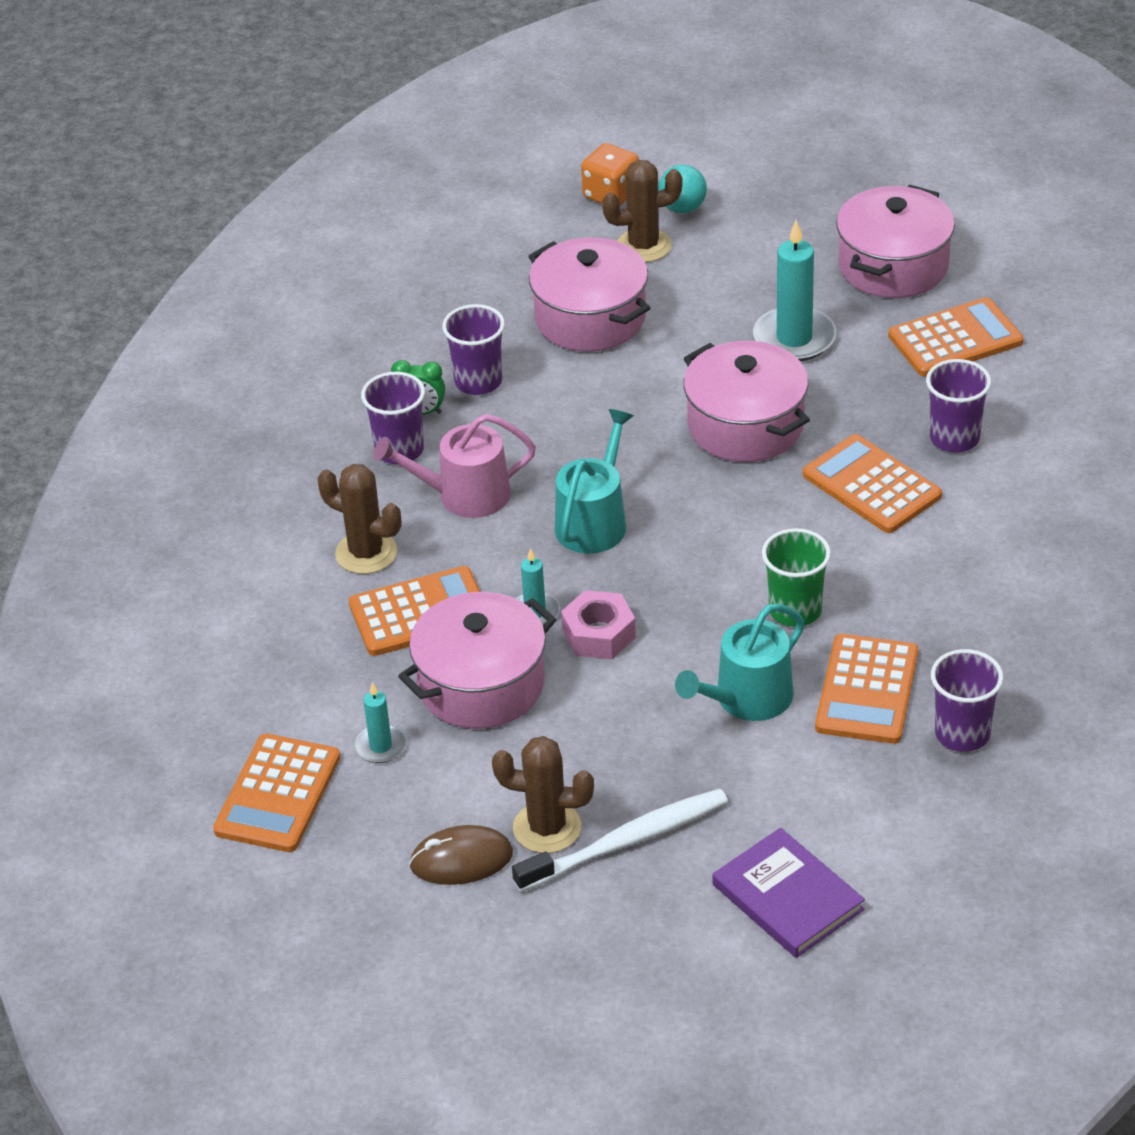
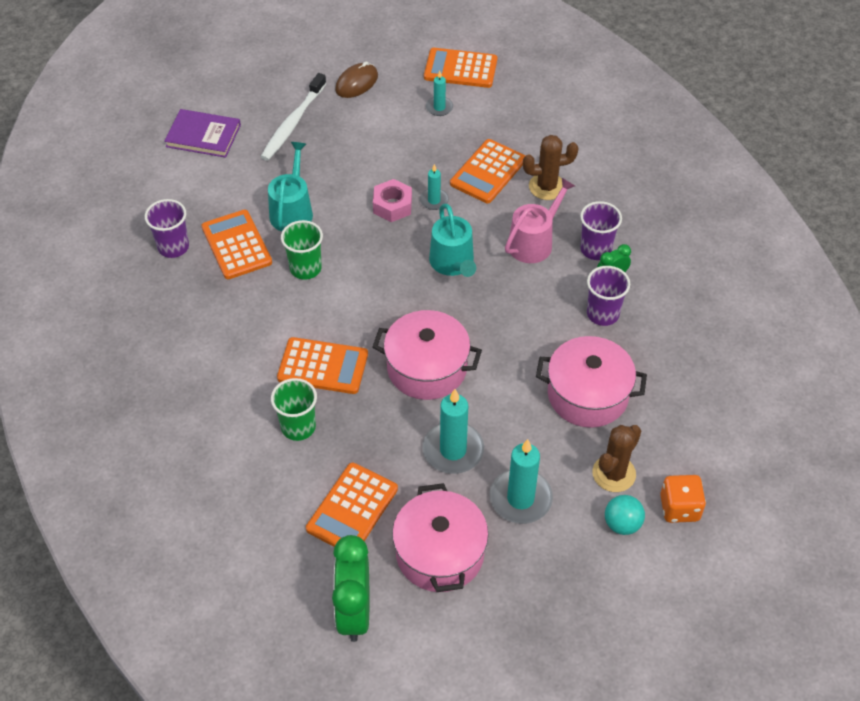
camera: 140 degrees right, 10 degrees up
(278, 794) = (460, 69): orange calculator -> orange calculator turned 60 degrees counterclockwise
(481, 684) = (423, 154): pink pot -> none
(547, 828) = (332, 112): brown cactus -> none
(764, 269) = (520, 498): none -> turquoise candle
(954, 438) = (298, 427): purple cup -> green cup
(1023, 262) = (354, 611): none -> green clock

